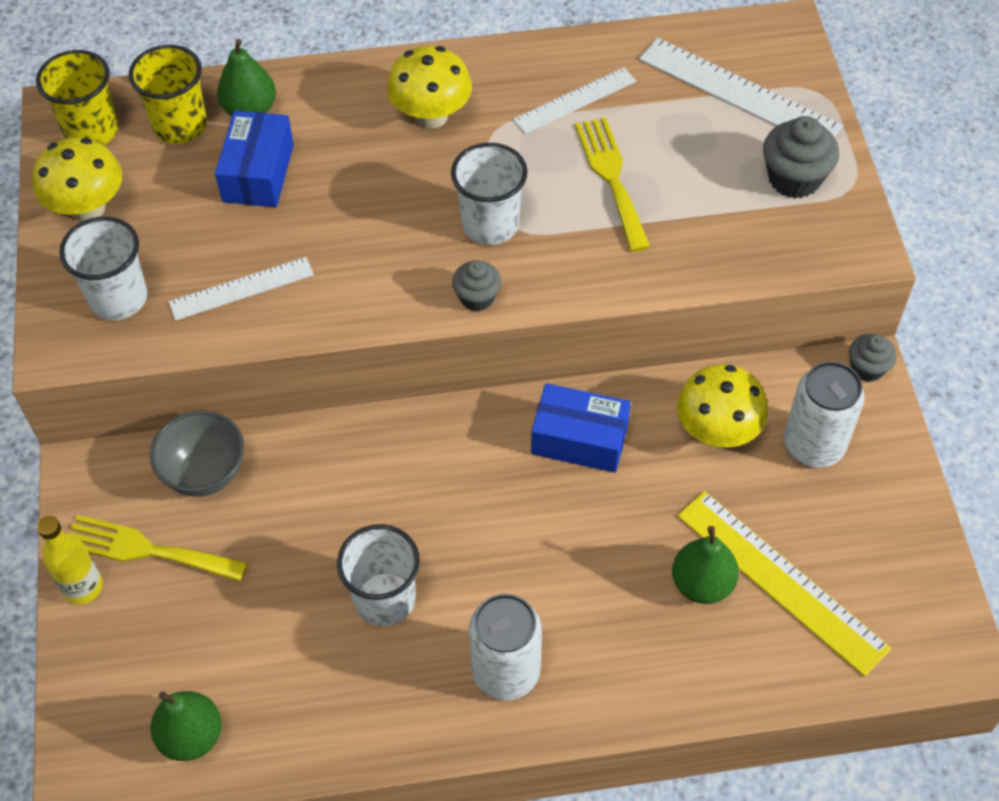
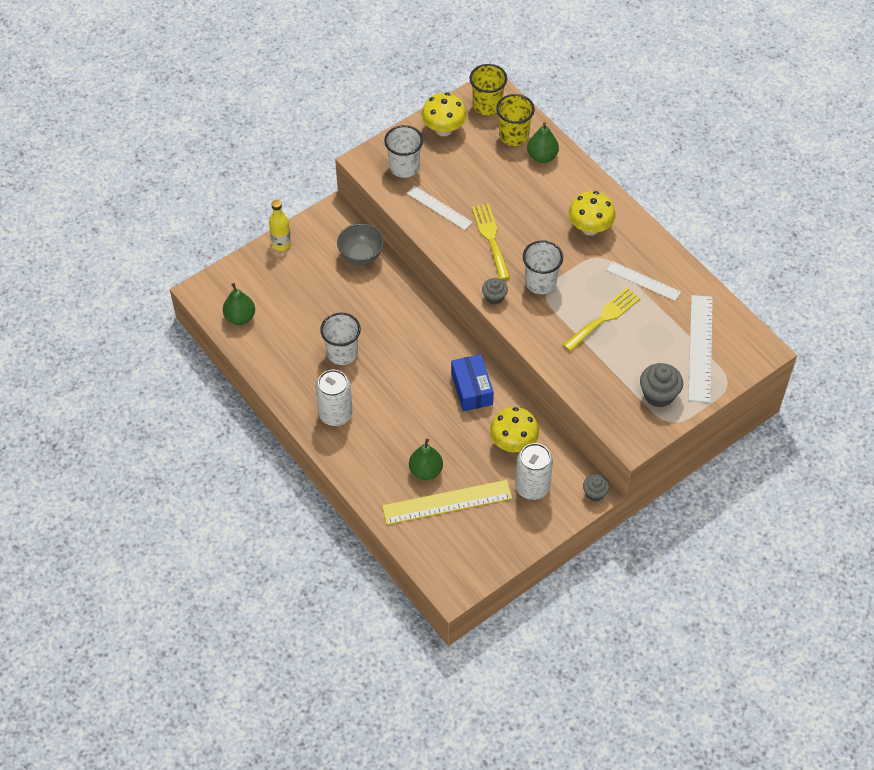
camera: 60 degrees right, 0 degrees up
(147, 550) = (312, 256): yellow fork -> yellow fork (490, 238)
(258, 173) = (507, 179): blue box -> none
(781, 581) = (447, 502): yellow ruler -> yellow ruler turned 60 degrees clockwise

